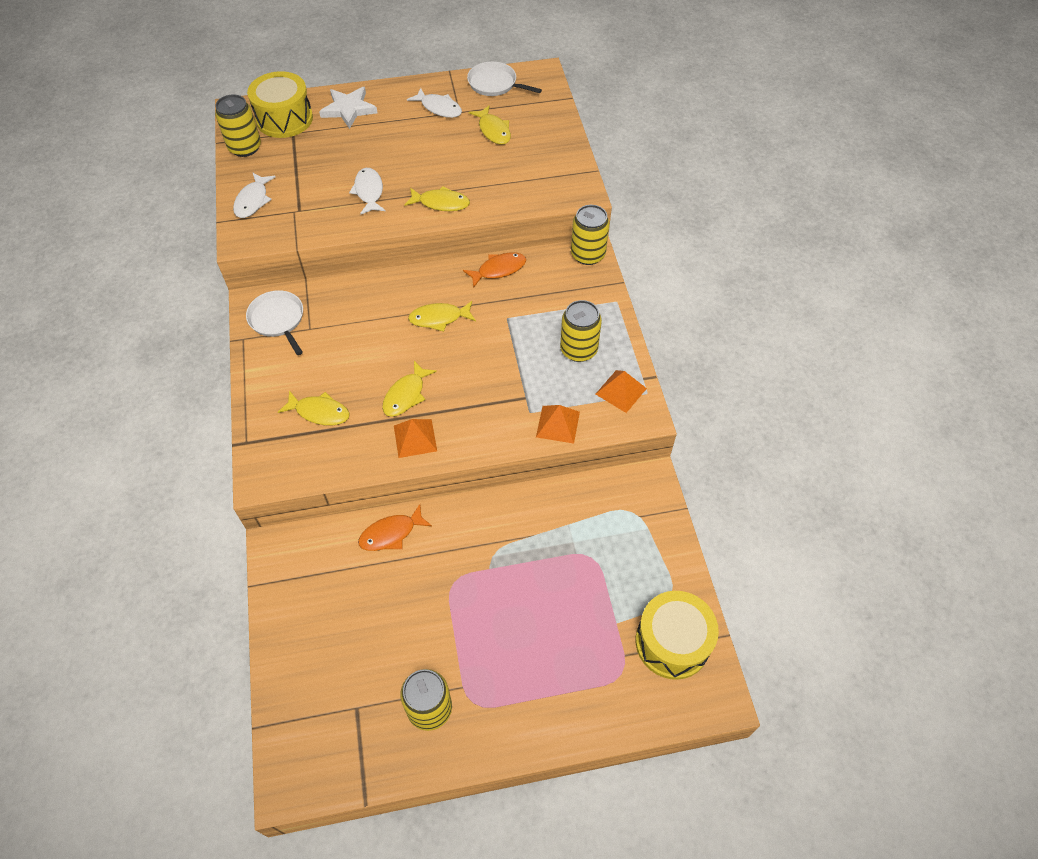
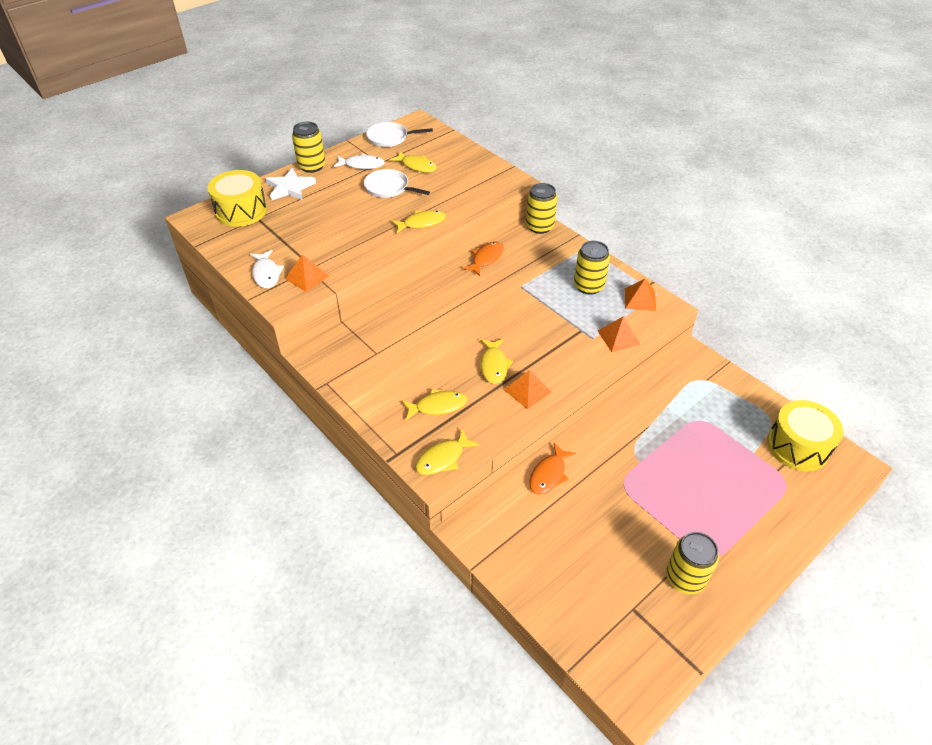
camera: 30 degrees left, 10 degrees down
(245, 147) = (224, 241): yellow can -> yellow can (312, 166)
(278, 320) = (344, 357): white pan -> white pan (389, 188)
(285, 220) = (307, 277): none -> orange pyramid
(369, 192) = (358, 235): white fish -> none
(439, 318) = (471, 306): yellow fish -> yellow fish (443, 458)

